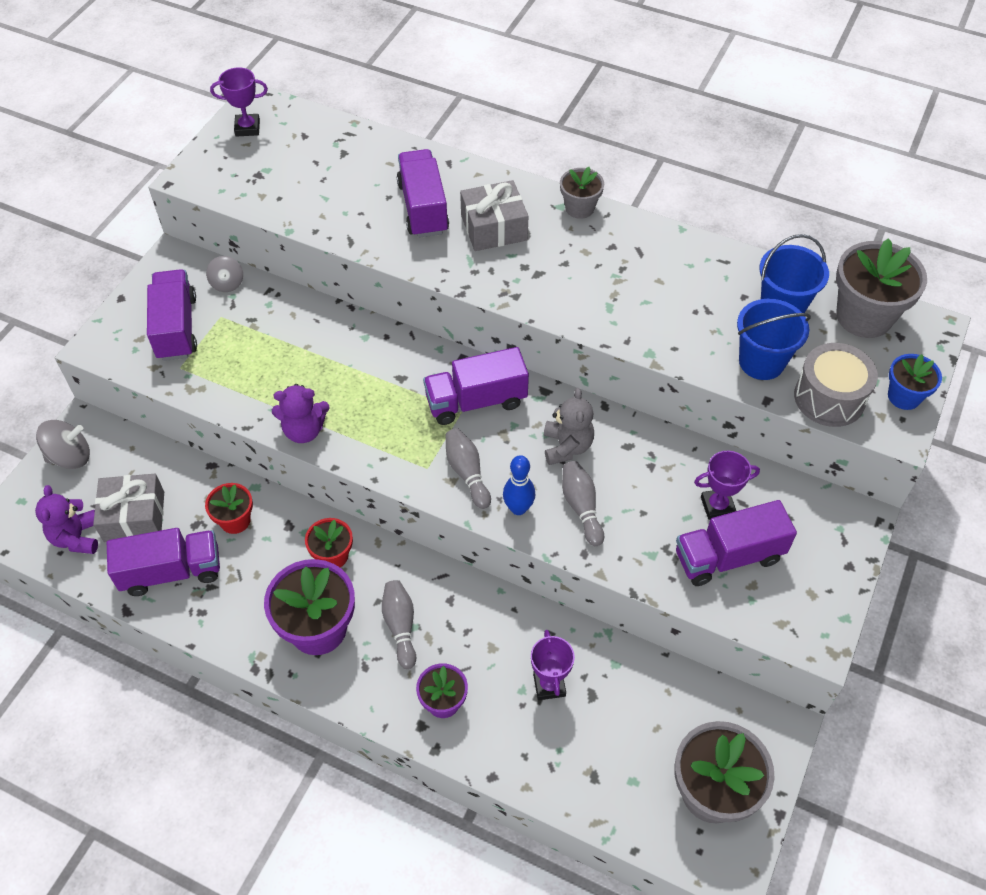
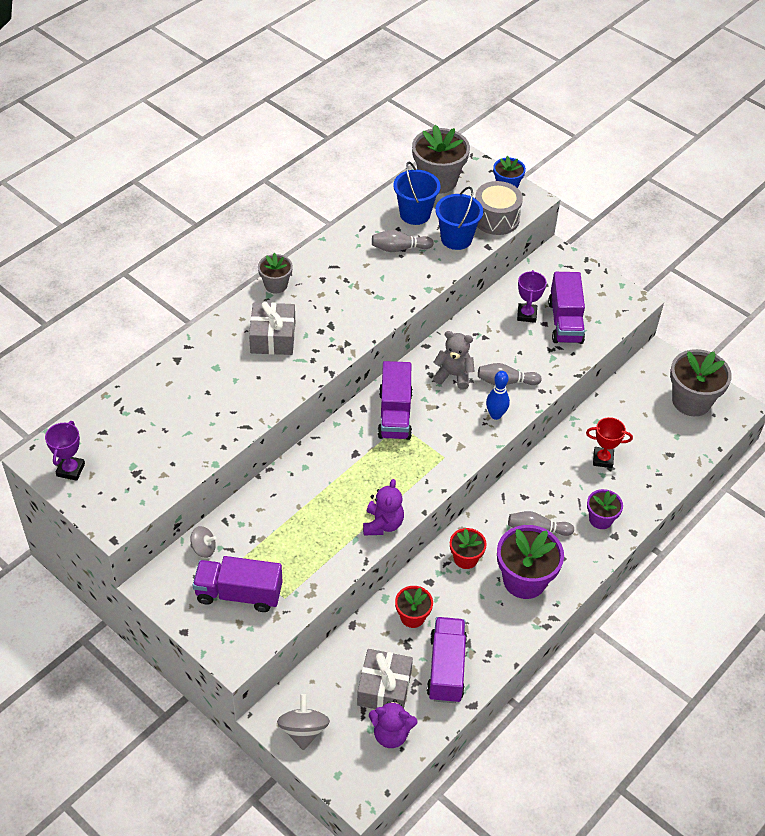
camera: 75 degrees left, 5 degrees down
(423, 208) = (231, 374): purple truck -> none
(467, 473) = (456, 435): grey bowling pin -> grey bowling pin (399, 248)
(549, 685) = (603, 459): purple trophy -> red trophy

